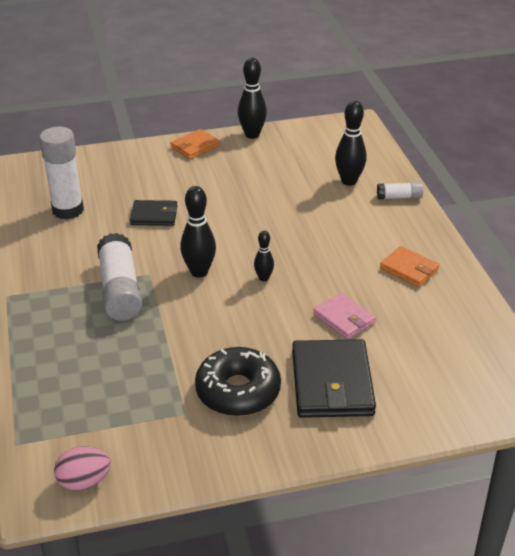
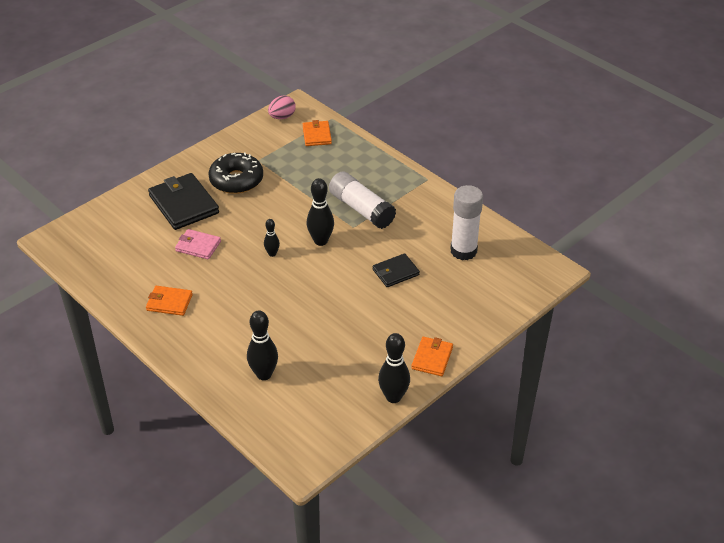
camera: 150 degrees right, 5 degrees up
(67, 420) = (317, 135): none -> orange wallet
(399, 197) = (209, 373): white glue stick -> none

